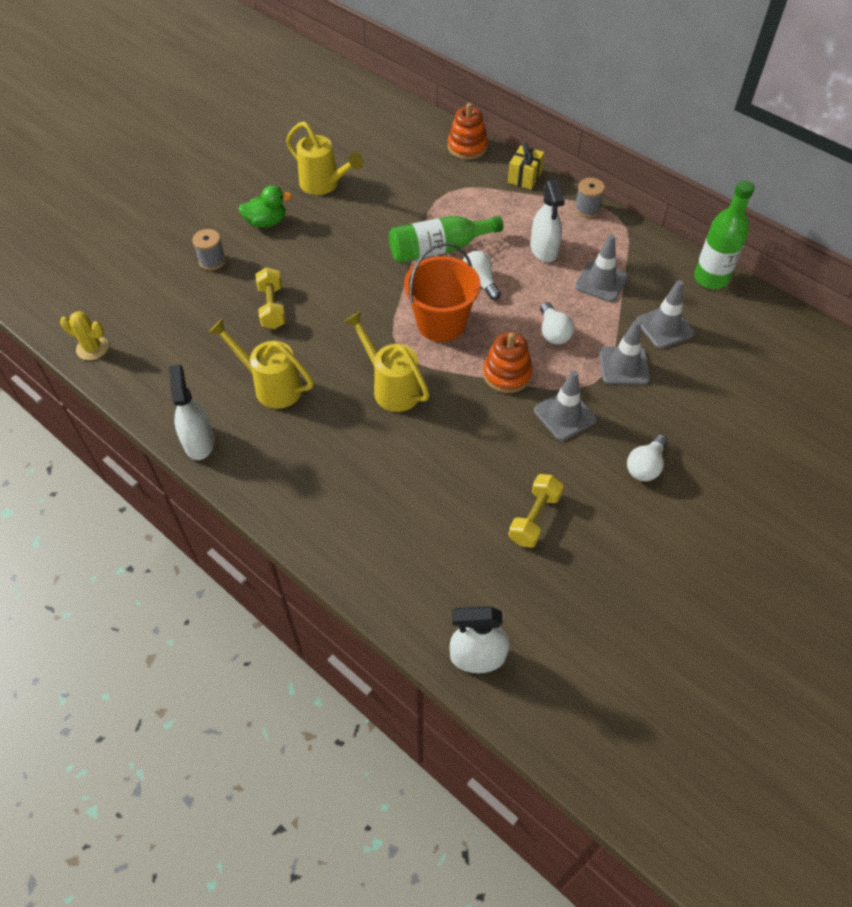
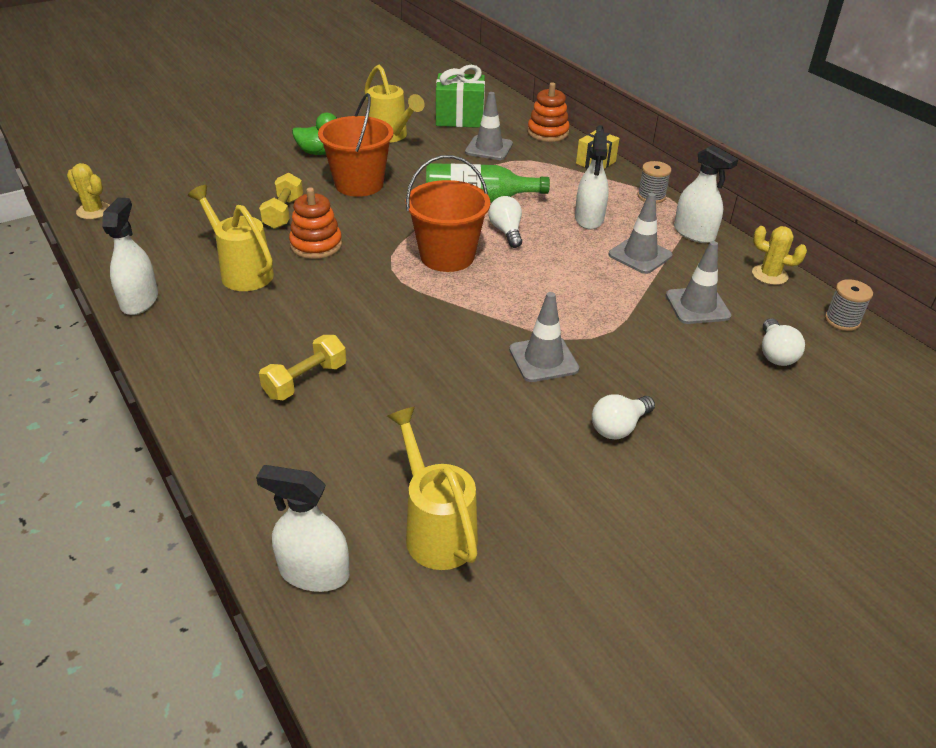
camera: 15 degrees right, 15 degrees down
(212, 261) = (249, 170): grey spool -> grey spool (842, 320)
(323, 255) = (359, 184): none -> orange bucket
(378, 145) = (459, 118): none -> green gift
(391, 387) = (364, 297): yellow watering can -> yellow watering can (436, 530)
(507, 374) = (496, 311): orange stacking toy -> orange stacking toy (316, 245)
(534, 518) = (459, 447): yellow dumbbell -> yellow dumbbell (305, 380)
(553, 332) = (566, 286): white light bulb -> white light bulb (775, 354)
(624, 366) = (634, 330): grey traffic cone -> grey traffic cone (489, 148)
(636, 245) = (694, 233): none -> white spray bottle
(710, 278) = (769, 275): green bottle -> yellow cactus

